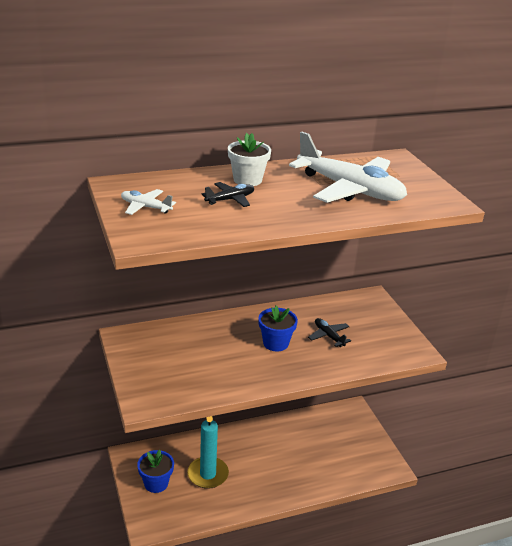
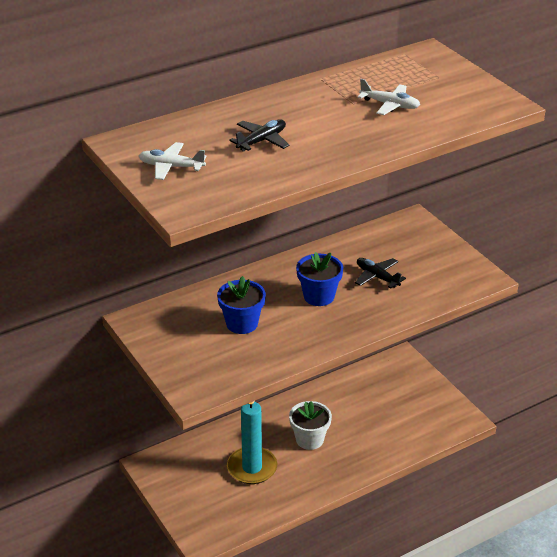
camera: 10 degrees left, 5 degrees up
(156, 483) = (194, 490): blue flower pot -> blue flower pot (242, 323)
(247, 180) = (270, 111): white flower pot -> white flower pot (309, 439)
(350, 189) = (390, 105): white plane -> white plane, size x0.44

